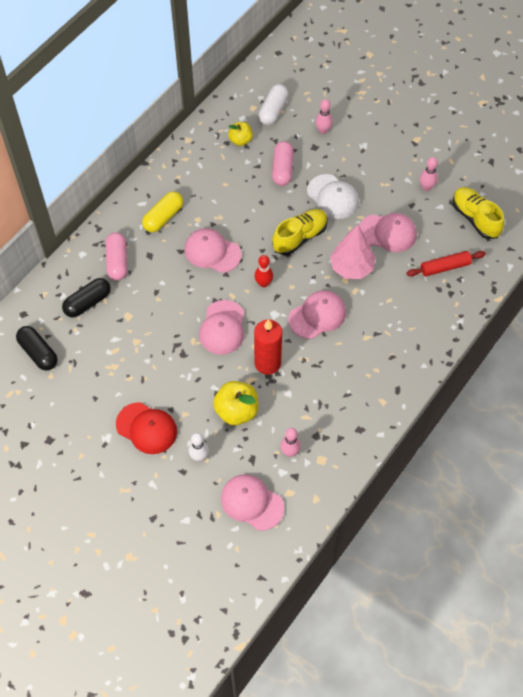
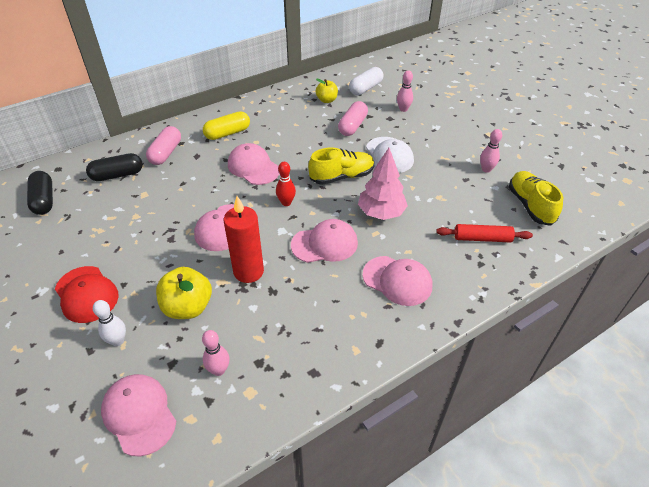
camera: 20 degrees right, 15 degrees down
(388, 233) = (431, 194): pink cap -> pink cap (397, 280)

